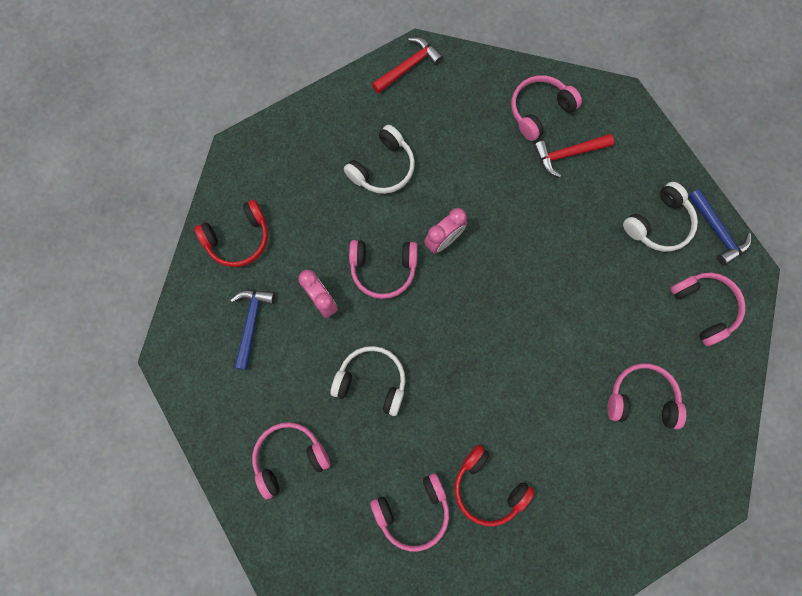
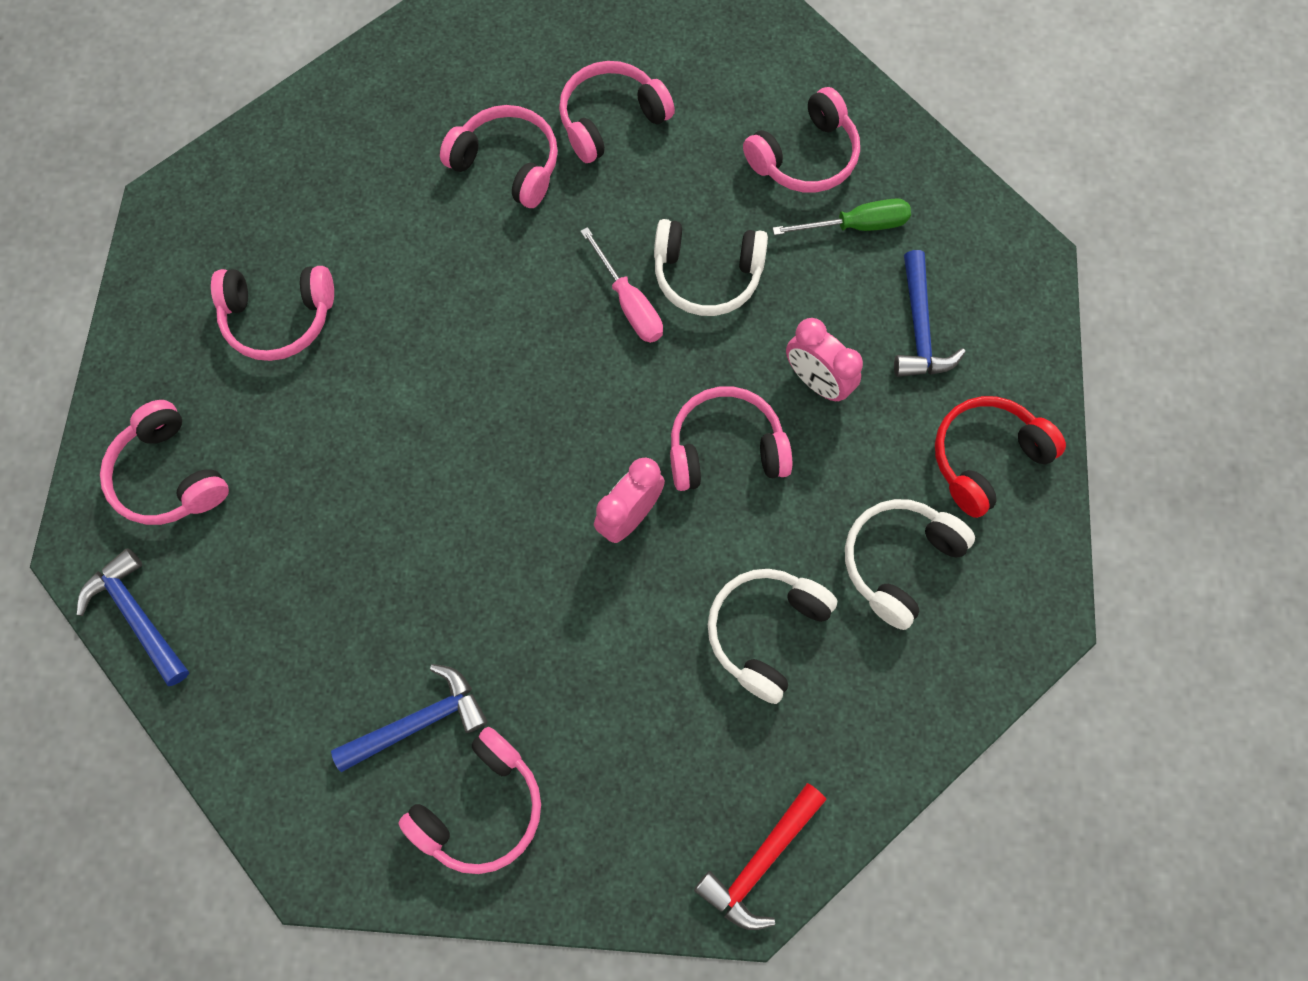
camera: 170 degrees right, 5 degrees down
(270, 399) = (856, 226): none -> green screwdriver
(423, 370) = (629, 303): none -> pink screwdriver
(487, 488) = (508, 164): red headphones -> pink headphones
(568, 154) = (419, 721): red hammer -> blue hammer
(659, 224) = (244, 611): white headphones -> white headphones (898, 561)

